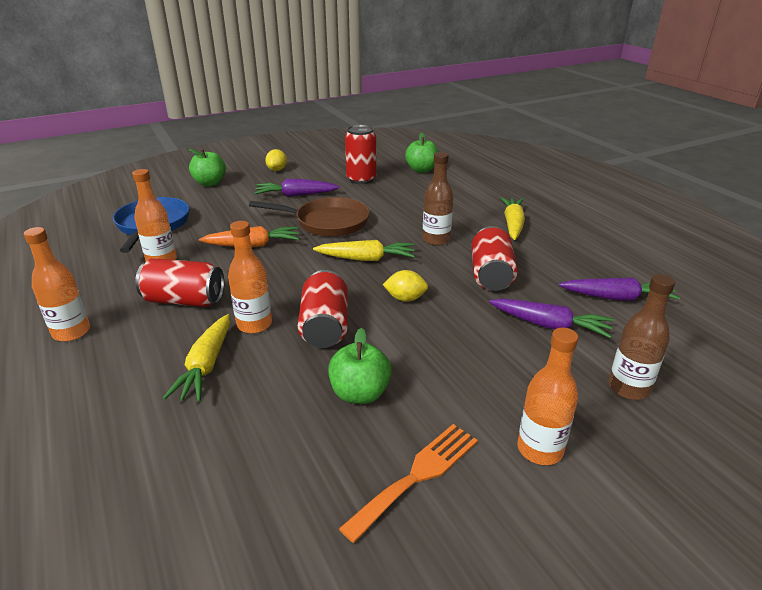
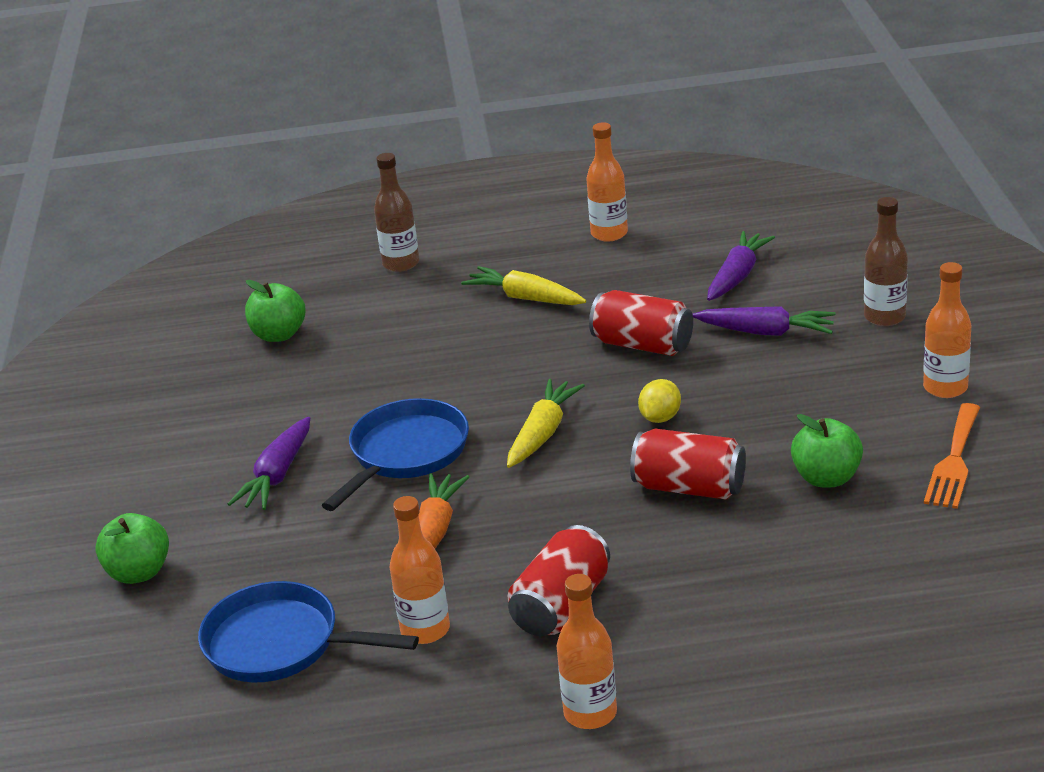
camera: 65 degrees left, 0 degrees up
(206, 366) = (728, 587): yellow carrot -> none
(254, 324) = (656, 544): orange bottle -> orange bottle (609, 233)
(277, 170) = (143, 487): yellow lemon -> none
(327, 222) = (405, 454): brown pan -> blue pan
(361, 179) = (267, 400): red can -> none
(417, 475) = (954, 461): orange fork -> orange fork turned 135 degrees counterclockwise
(436, 240) = (527, 367): brown bottle -> brown bottle (401, 263)
(550, 325) = (766, 332): purple carrot -> purple carrot turned 60 degrees clockwise

